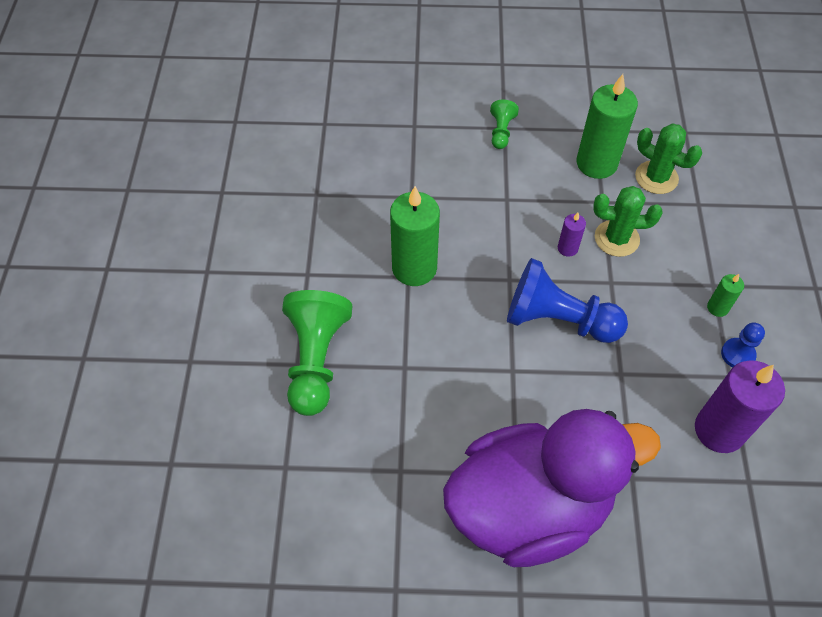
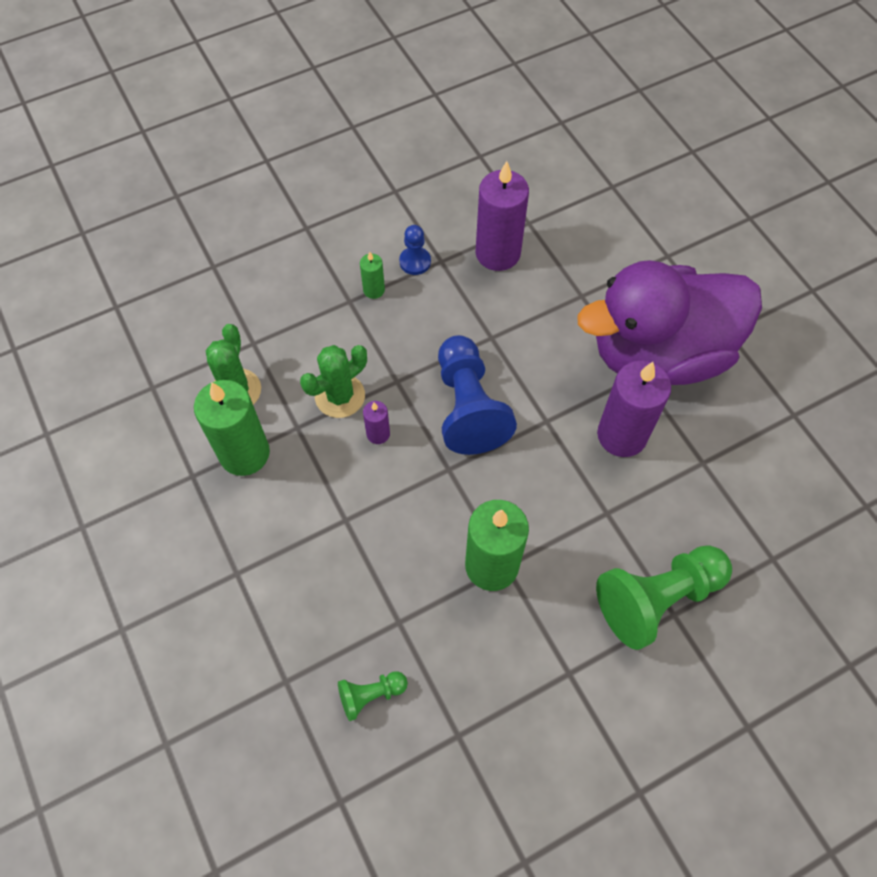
camera: 120 degrees left, 5 degrees up
(465, 420) = (622, 435): none -> purple candle
(501, 131) = (245, 573): green pawn -> green pawn (370, 695)
(529, 507) = (659, 354): purple duck -> purple duck turned 60 degrees counterclockwise
(616, 238) = (340, 396): green cactus -> green cactus turned 75 degrees clockwise

